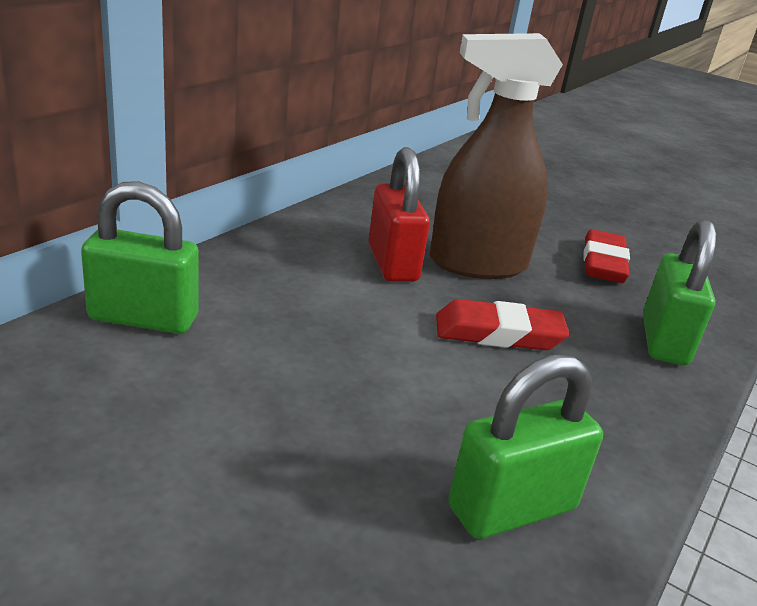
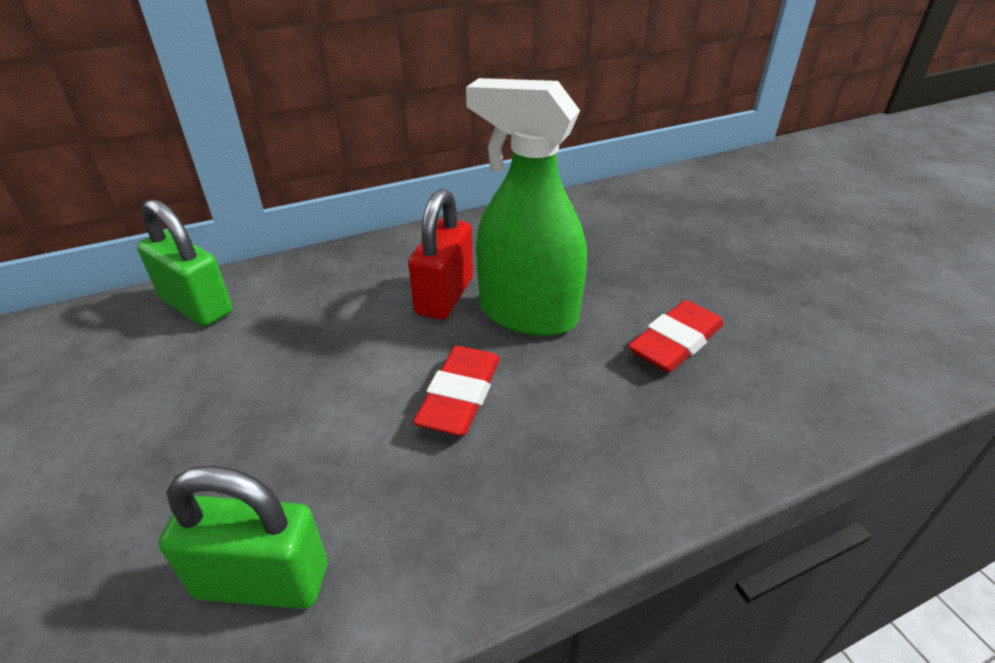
camera: 35 degrees right, 10 degrees up
(477, 264) = (527, 314): brown spray bottle -> green spray bottle
(498, 333) = (460, 396): red eraser -> red eraser turned 75 degrees clockwise
(664, 340) = (637, 456): green padlock -> none

